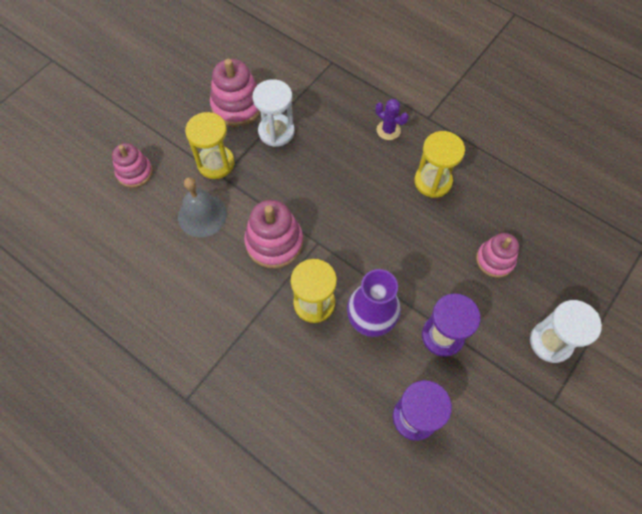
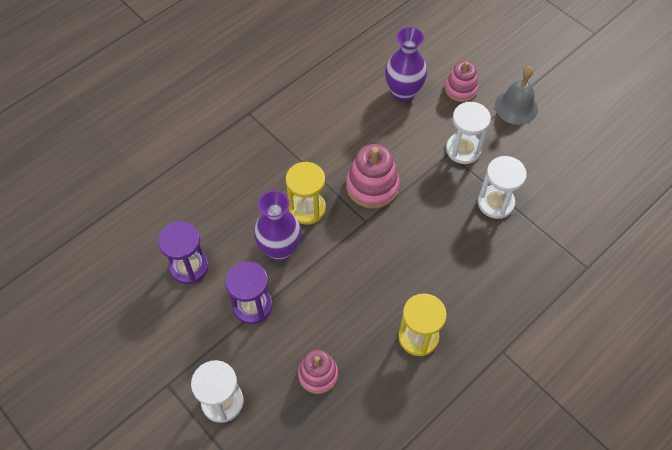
camera: 100 degrees right, 5 degrees down
(143, 228) = (403, 93): none -> purple vase
(202, 215) = (409, 135): grey bell -> grey bell (516, 107)
(216, 163) = (463, 149): yellow hourglass -> white hourglass
(237, 106) = (530, 173): pink stacking toy -> none
(388, 130) = (488, 307): purple cactus -> none

